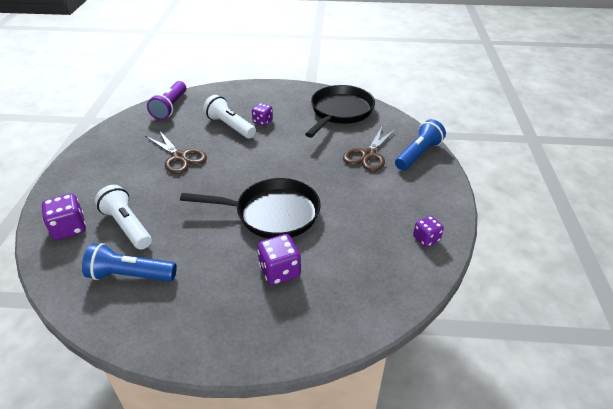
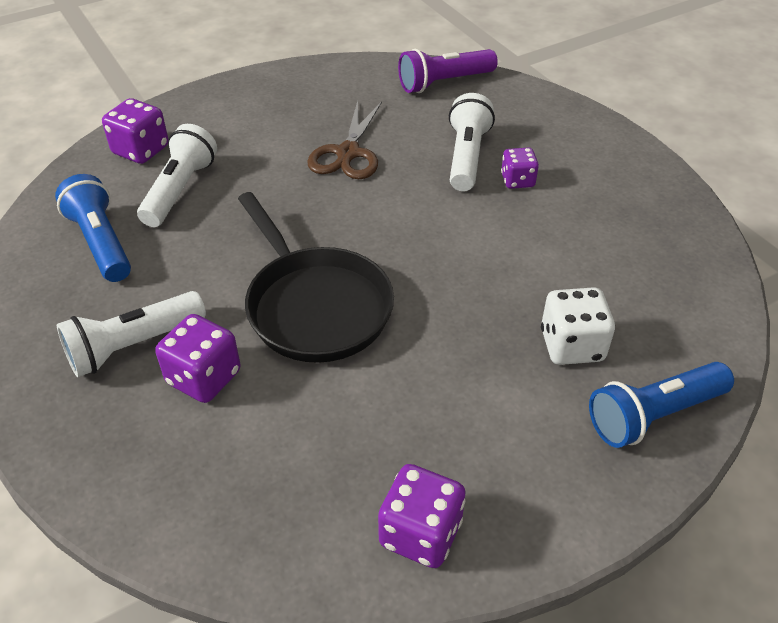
camera: 55 degrees right, 5 degrees up
(230, 291) = (133, 346): none -> white flashlight
(340, 112) = (653, 250): black pan -> none
(368, 155) = (571, 345): brown scissors -> white dice
(418, 154) = (653, 415): blue flashlight -> blue flashlight turned 150 degrees clockwise
(426, 239) = (420, 533): purple dice -> purple dice, size x1.53

